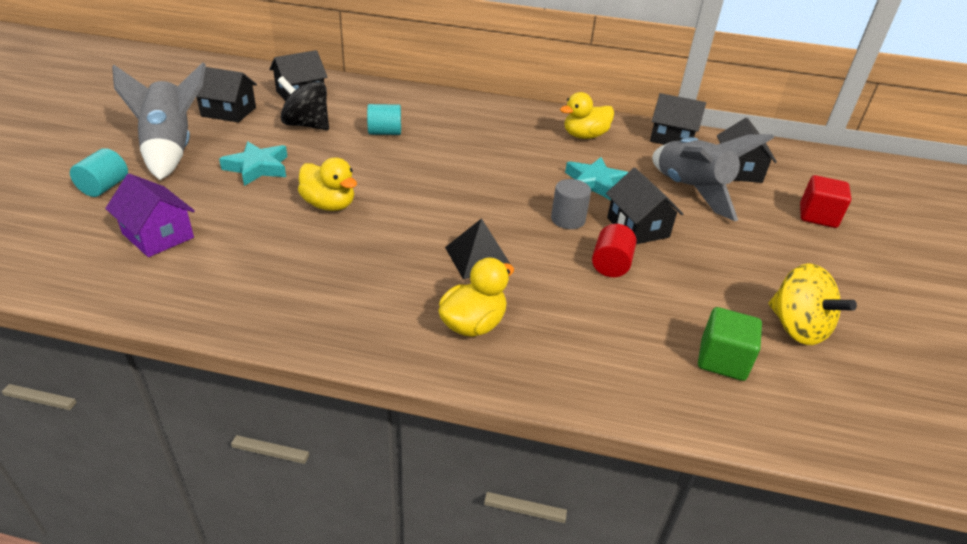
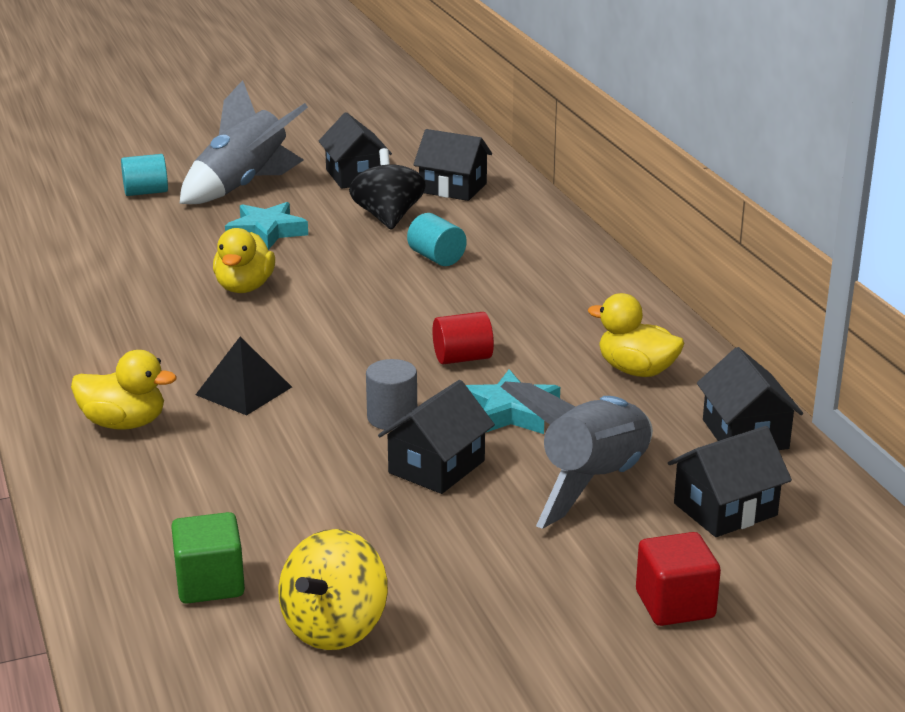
camera: 60 degrees right, 10 degrees down
(158, 236) = (101, 242): purple house -> none
(611, 265) = (325, 470): red cylinder -> red cylinder (462, 358)

